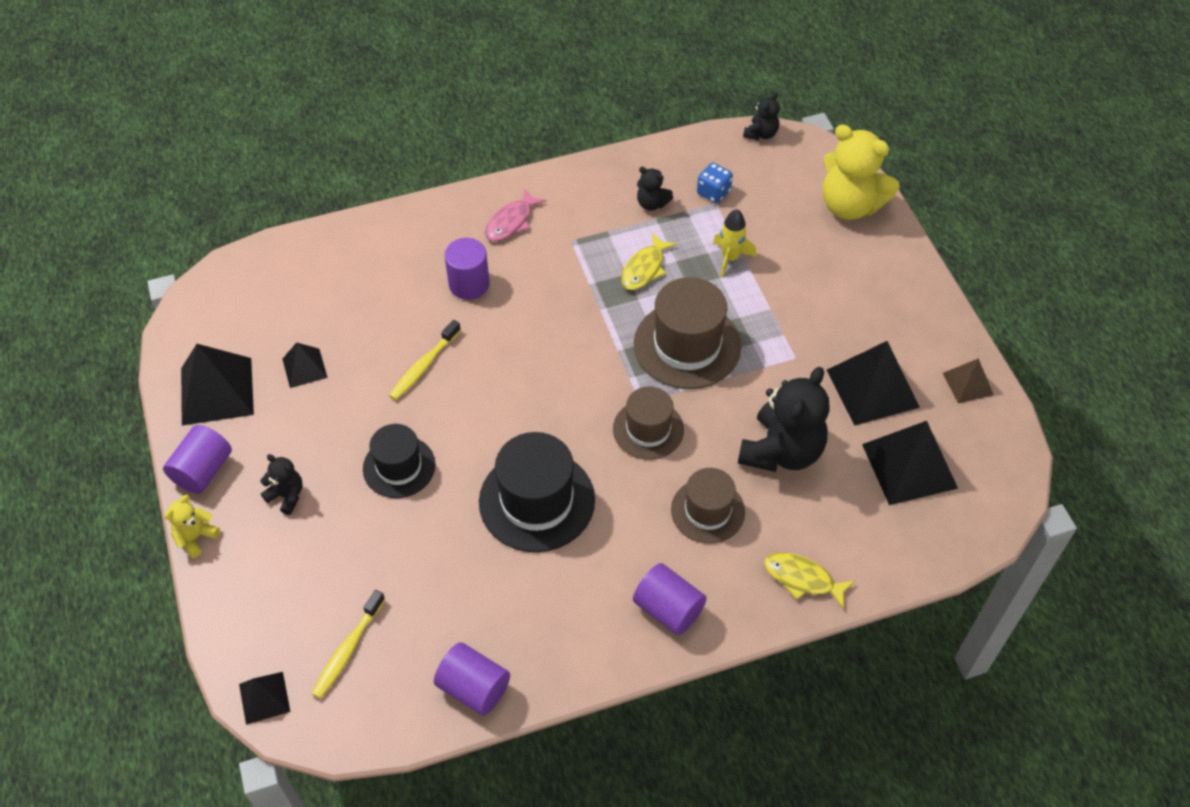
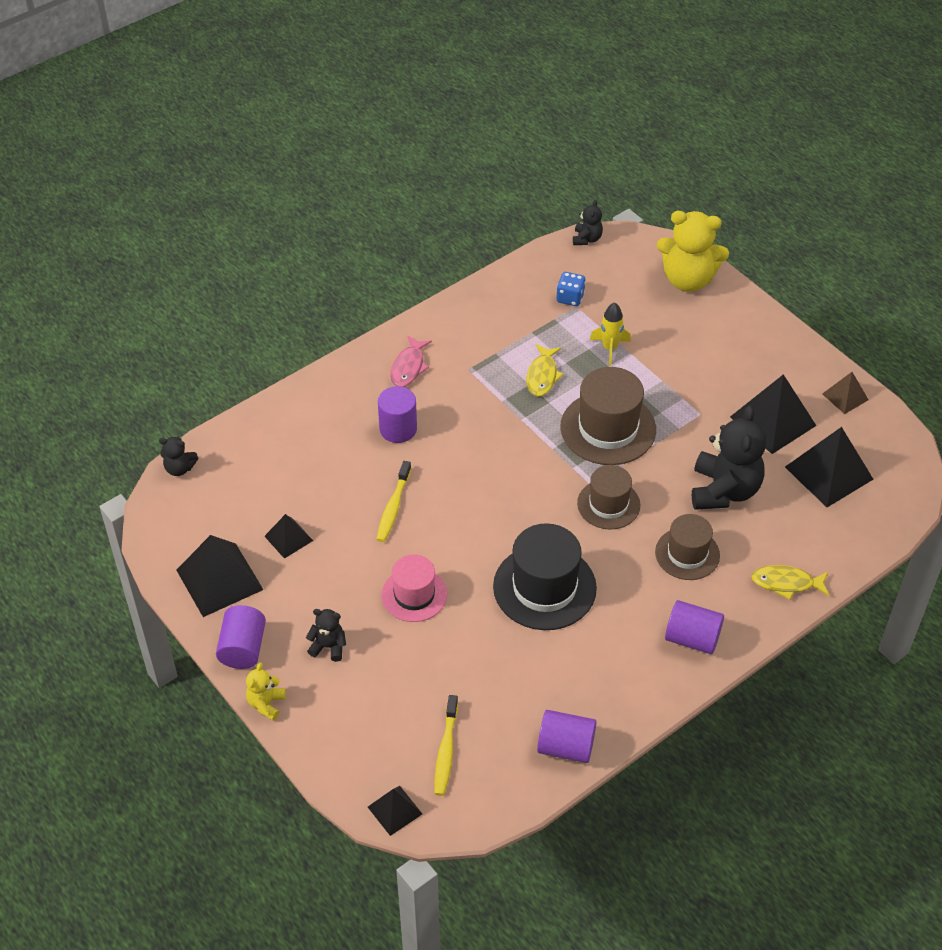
camera: 20 degrees left, 5 degrees down
(399, 467) = (414, 594): black hat -> pink hat
(652, 203) = (522, 320): black teddy bear -> black teddy bear (179, 468)

